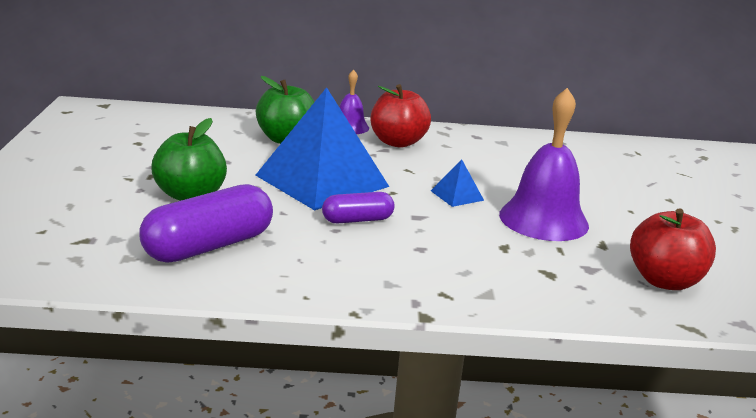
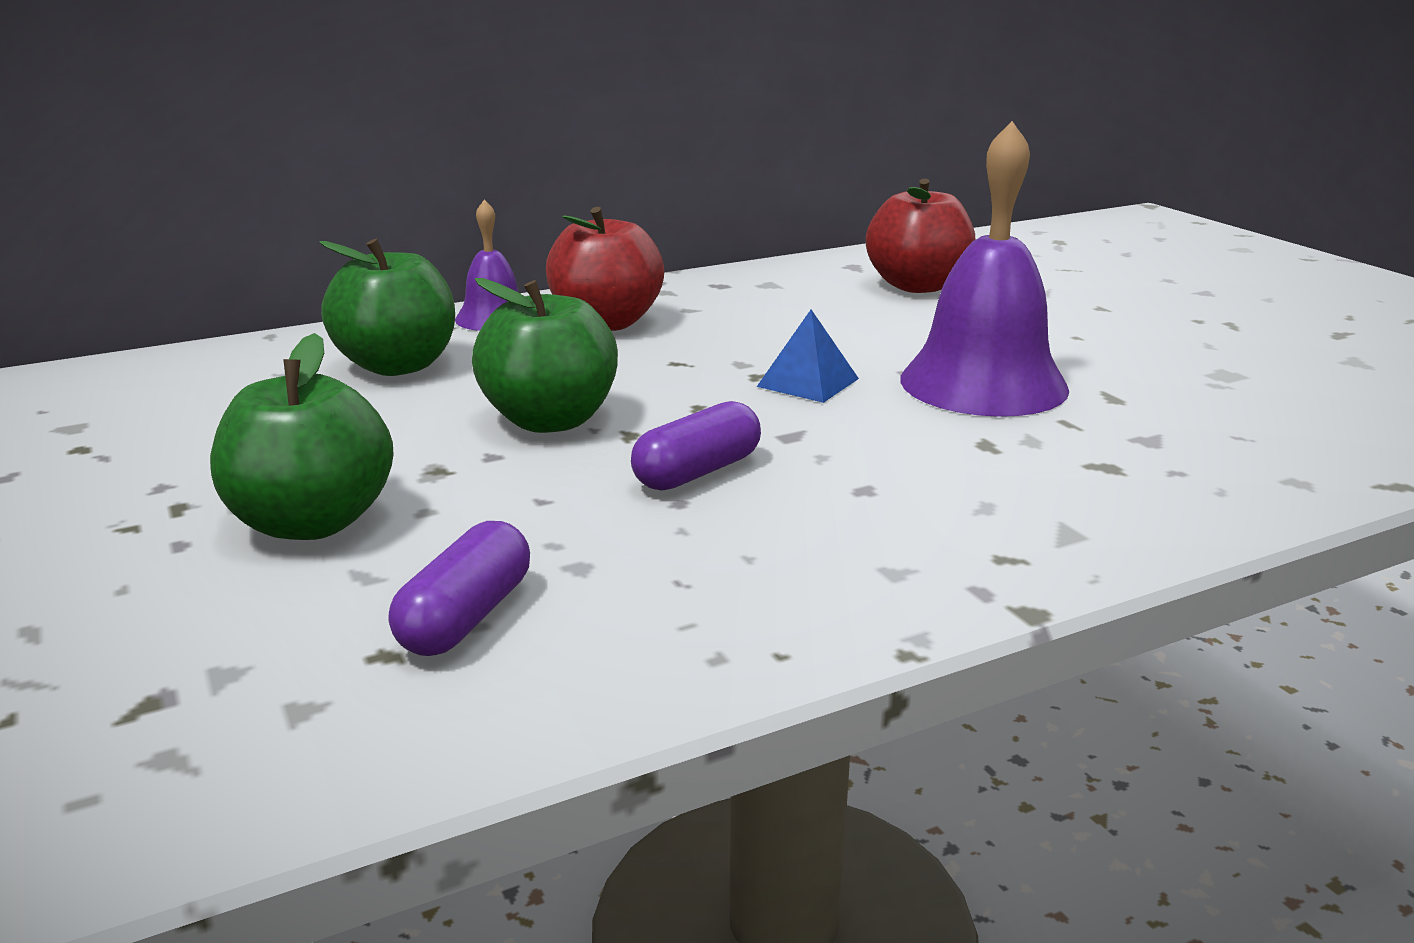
camera: 25 degrees left, 0 degrees up
(209, 246) = (466, 617): purple capsule -> purple capsule, size x0.57
(322, 181) = (550, 420): blue pyramid -> green apple
(664, 281) = (1264, 425): red apple -> red apple (917, 286)

